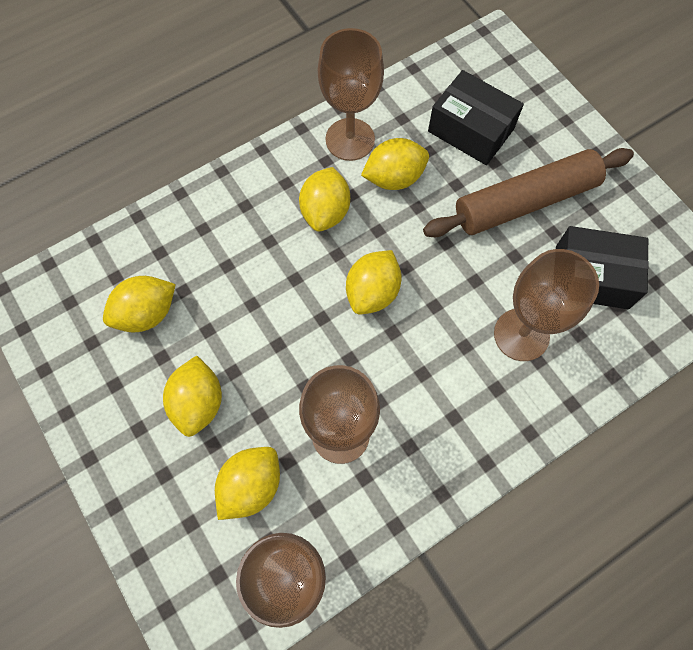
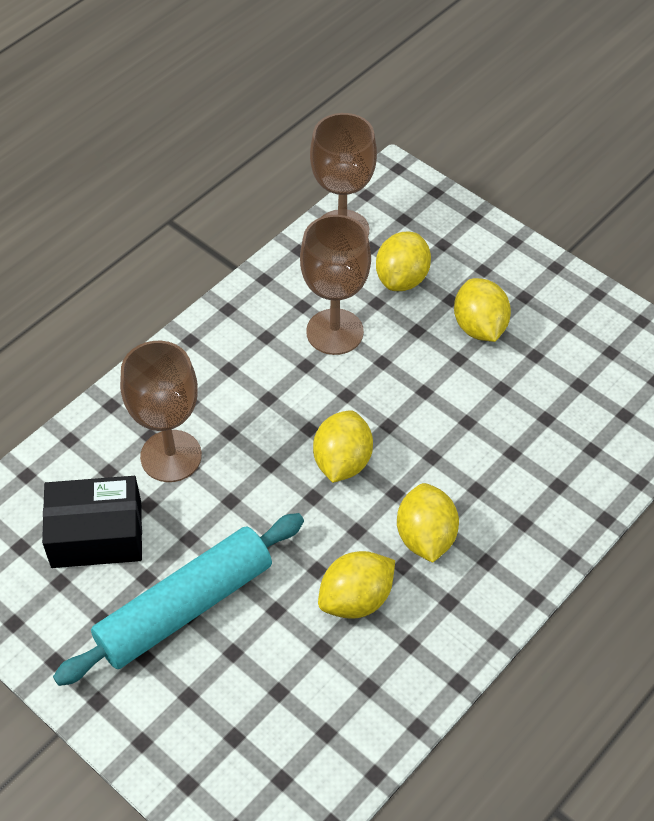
camera: 165 degrees right, 15 degrees down
(147, 313) = (571, 388): yellow lemon -> none
(350, 139) = (428, 638): brown goblet -> none
(470, 130) = (272, 691): black box -> none
(525, 202) = (185, 607): brown rolling pin -> turquoise rolling pin

